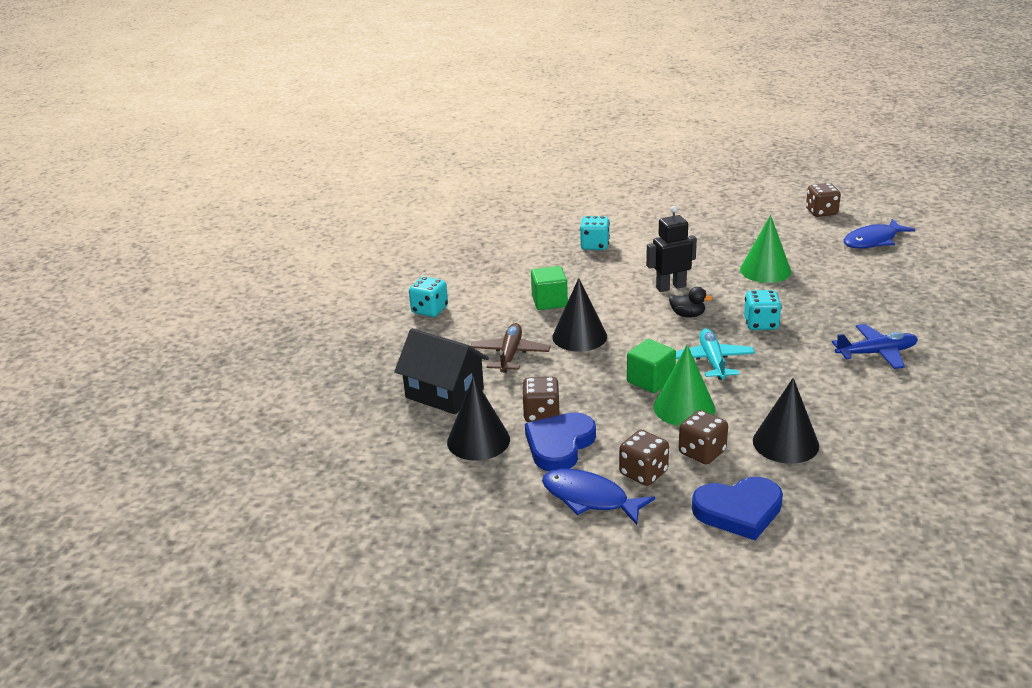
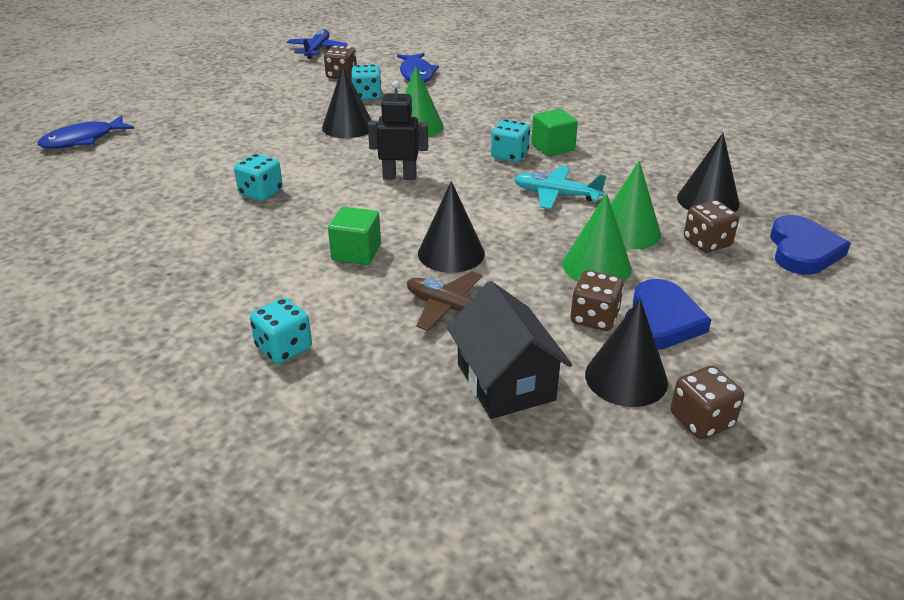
camera: 70 degrees left, 5 degrees up
(444, 393) = (505, 382): black house -> black house turned 75 degrees counterclockwise
(559, 445) = (660, 321): blue heart -> blue heart turned 120 degrees counterclockwise
(589, 498) = (764, 326): blue fish -> blue fish (83, 140)
(614, 402) = (596, 266): none -> green cone
(643, 473) = (730, 283): brown dice -> brown dice (701, 420)
(650, 380) = (569, 235): green cube -> green cube (552, 147)
(670, 287) = (399, 177): black robot -> black robot turned 90 degrees clockwise
(687, 315) = (462, 183): black duck -> none
(730, 243) = (348, 126): none -> black cone
(796, 234) = (367, 96): none -> turquoise dice
(876, 353) = (594, 126): blue plane -> blue plane (317, 50)

